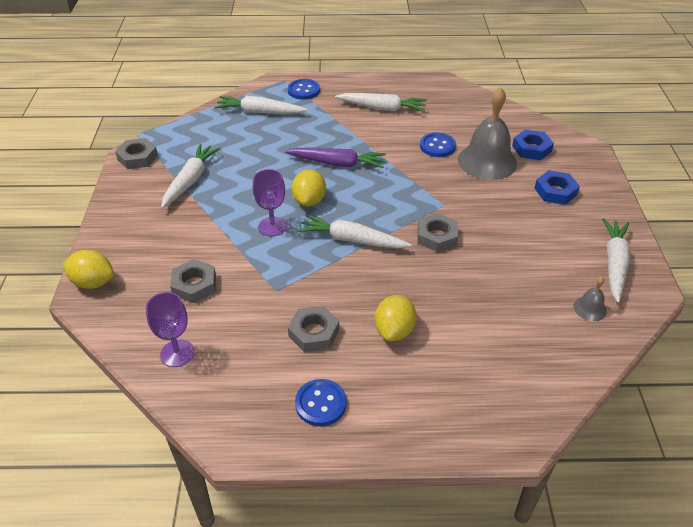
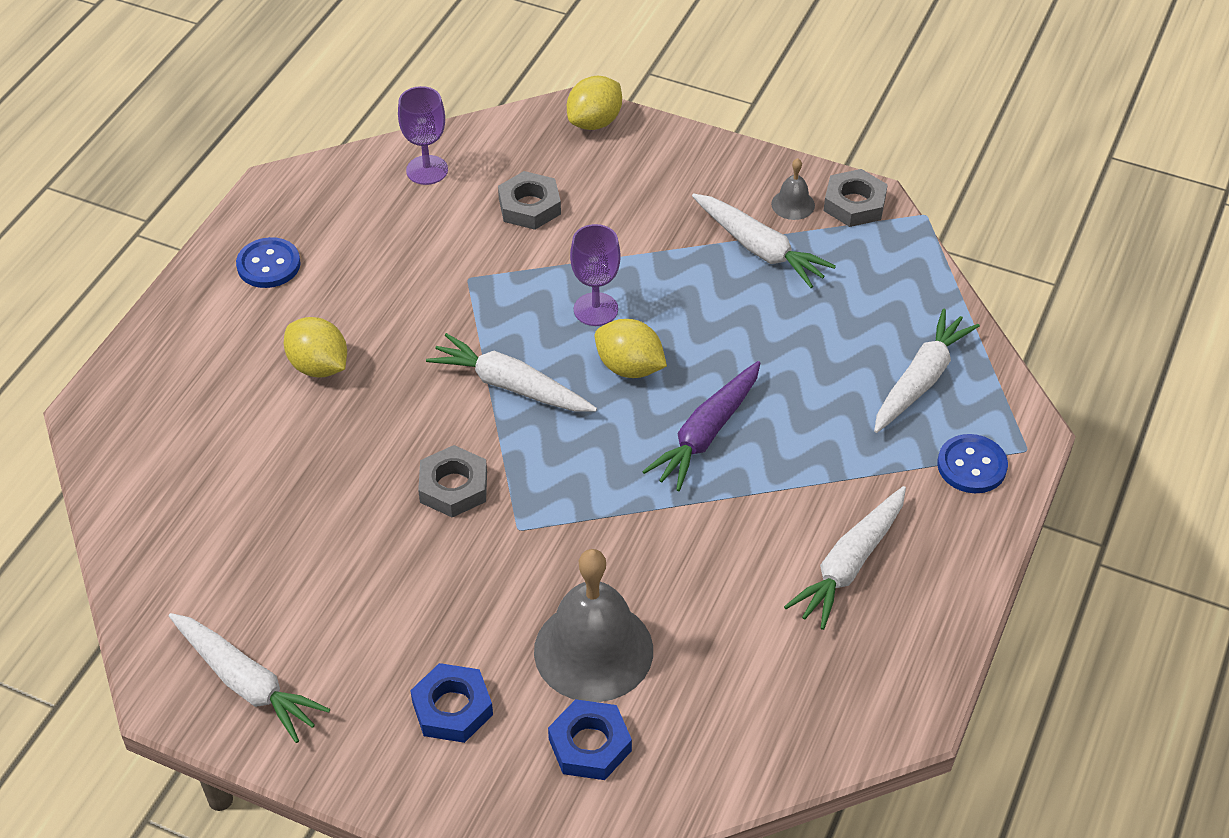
camera: 115 degrees right, 5 degrees up
(314, 332) = (372, 291): grey nut -> none
(352, 240) = (511, 386): white carrot -> white carrot turned 105 degrees counterclockwise
(437, 146) = (679, 596): blue button -> none
(589, 308) = (196, 595): grey bell -> grey bell (793, 204)

